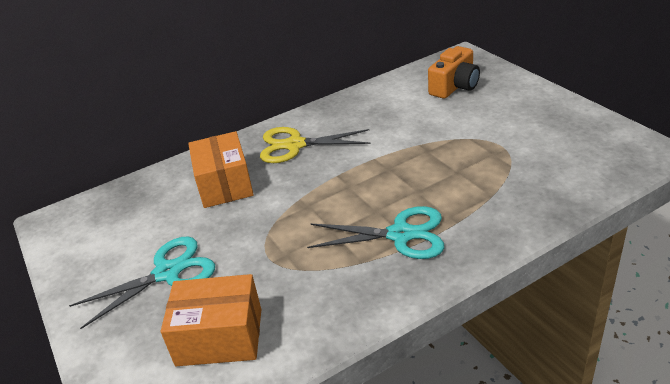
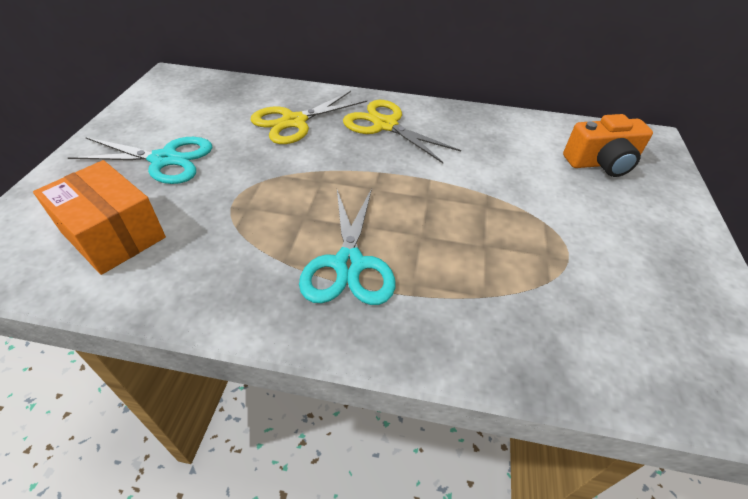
camera: 35 degrees right, 10 degrees up
(224, 184) = (293, 122): orange box -> yellow scissors
(401, 235) = (348, 265): turquoise scissors -> turquoise scissors turned 45 degrees clockwise

